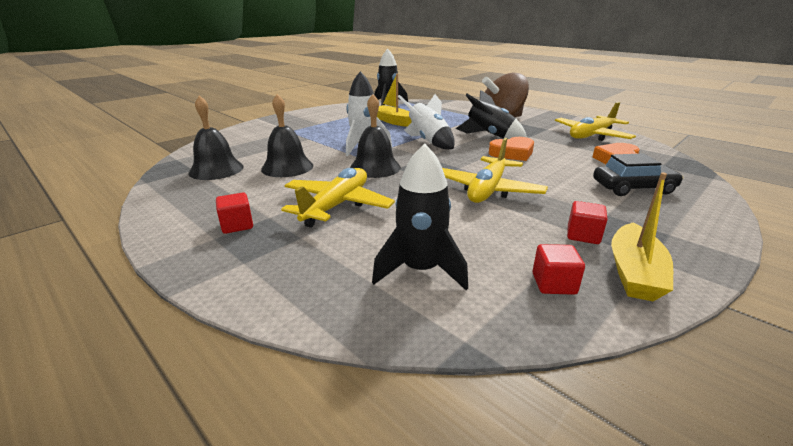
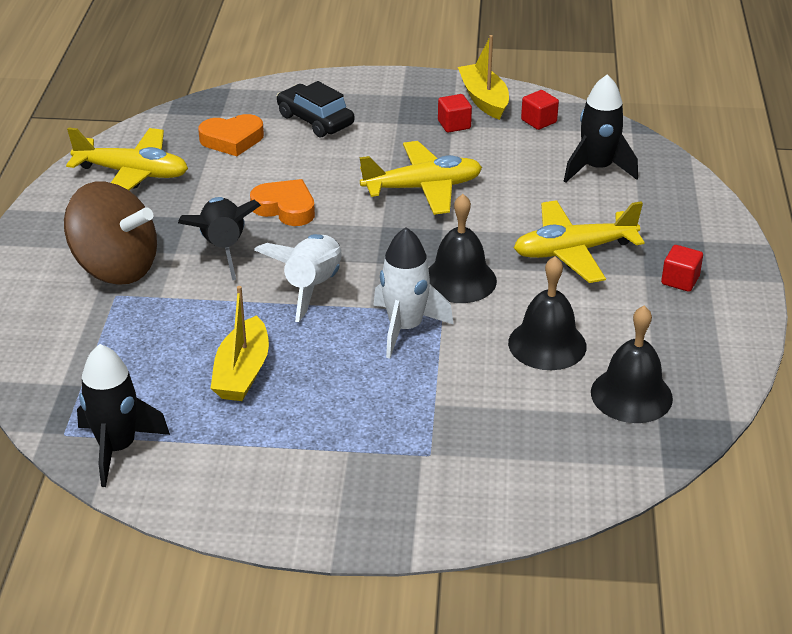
camera: 130 degrees left, 10 degrees up
(634, 273) = (484, 99): yellow boat -> yellow boat turned 90 degrees counterclockwise

